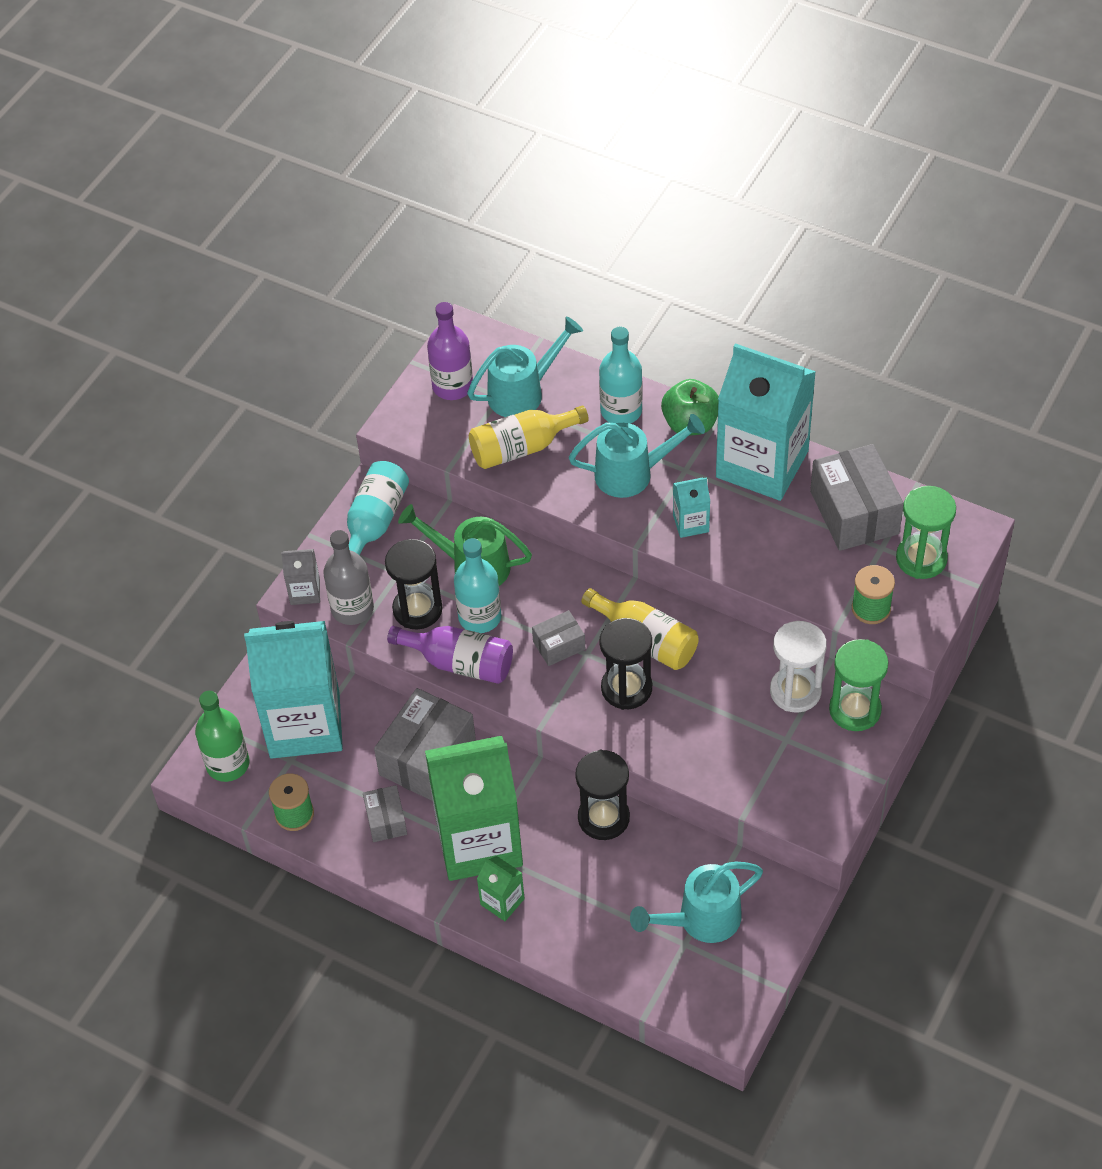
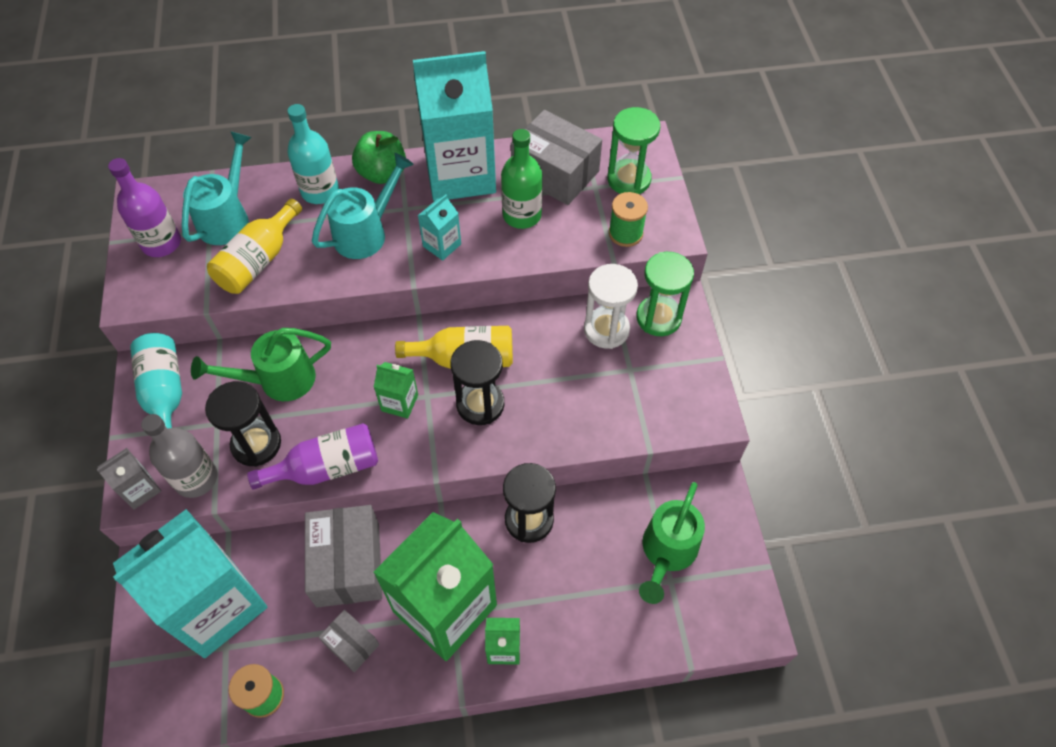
camera: 40 degrees left, 5 degrees up
(228, 764) = (166, 691): green bottle -> green bottle (522, 215)
(480, 617) = (316, 419): turquoise bottle -> none
(559, 645) = (399, 403): grey box -> green carton
(701, 920) = (667, 552): turquoise watering can -> green watering can

